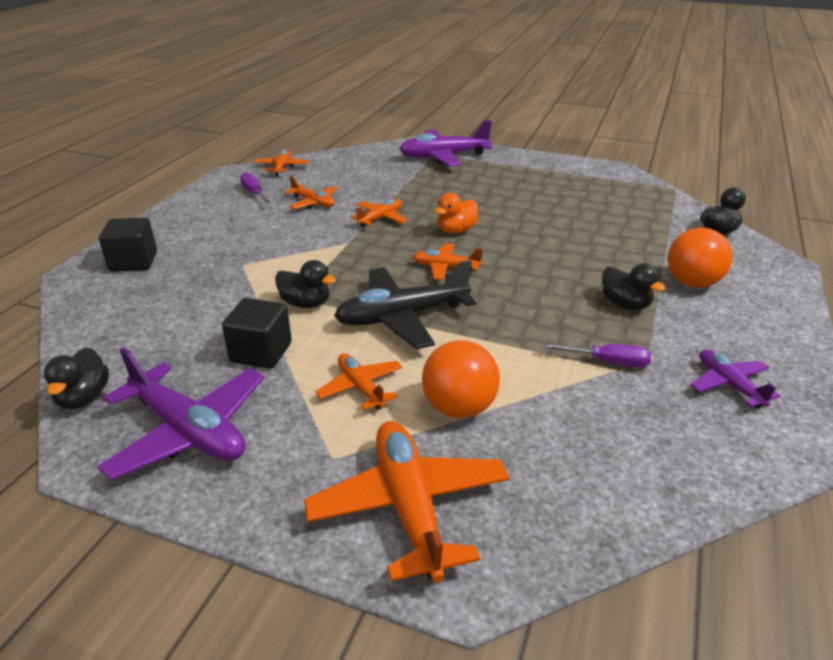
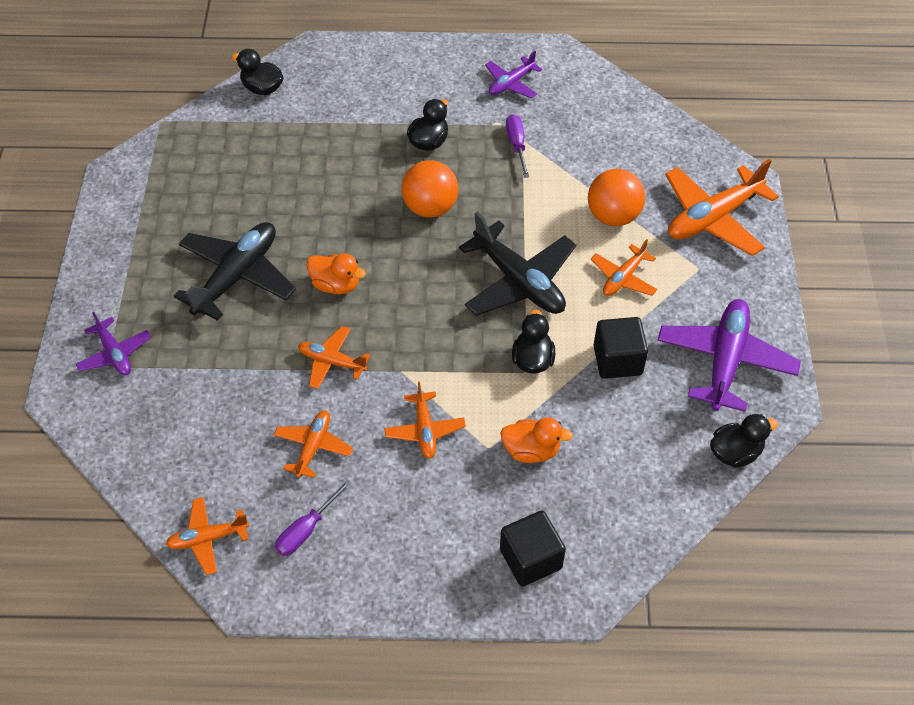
camera: 110 degrees left, 20 degrees up
(219, 282) = (531, 450): none -> orange duck
(443, 157) = (114, 353): purple plane -> purple plane, size x0.55
(445, 267) = (419, 273): orange plane -> orange plane (425, 430)
(488, 197) = (237, 276): none -> black plane
(692, 283) = (374, 104): orange ball -> orange ball (430, 207)

